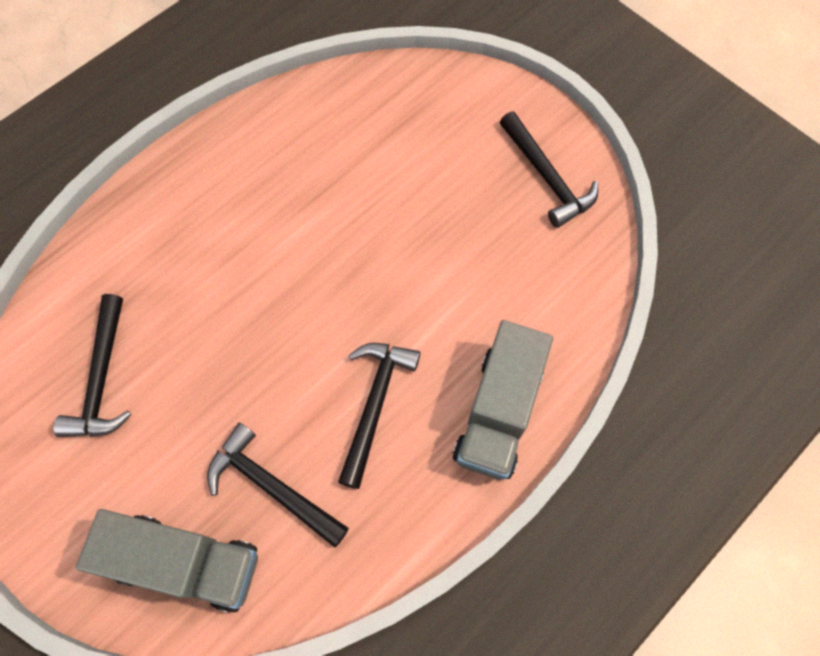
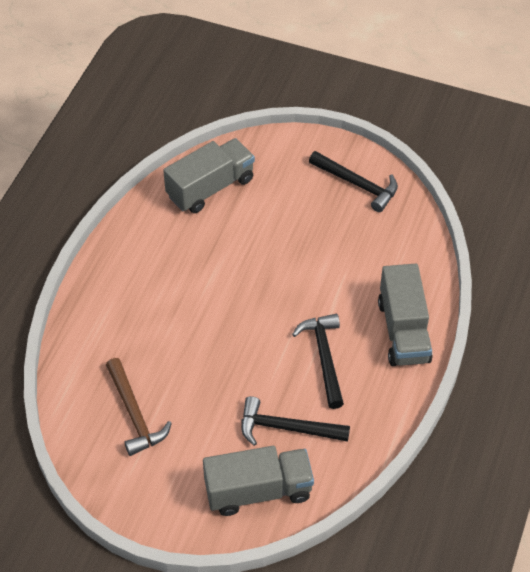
camera: 25 degrees left, 15 degrees down
(102, 378) = (134, 414): black hammer -> brown hammer
(363, 111) = (210, 188): none -> grey truck

